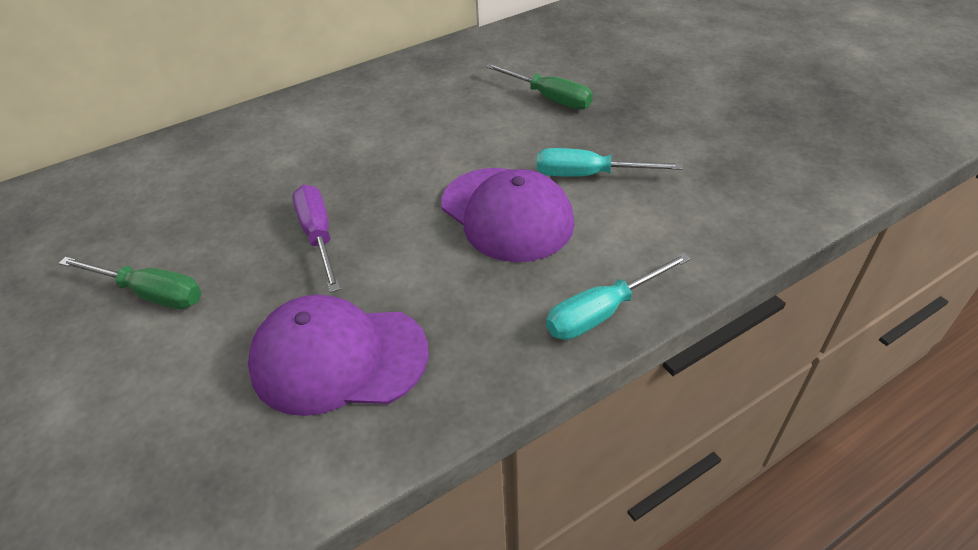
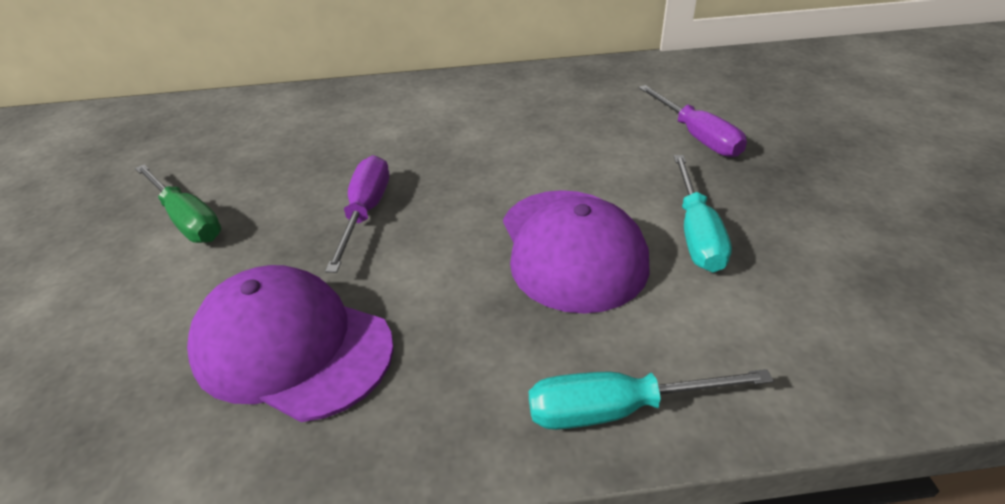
camera: 25 degrees right, 5 degrees down
(549, 98) = (697, 136): green screwdriver -> purple screwdriver
(588, 175) = (696, 233): turquoise screwdriver -> turquoise screwdriver turned 120 degrees counterclockwise

